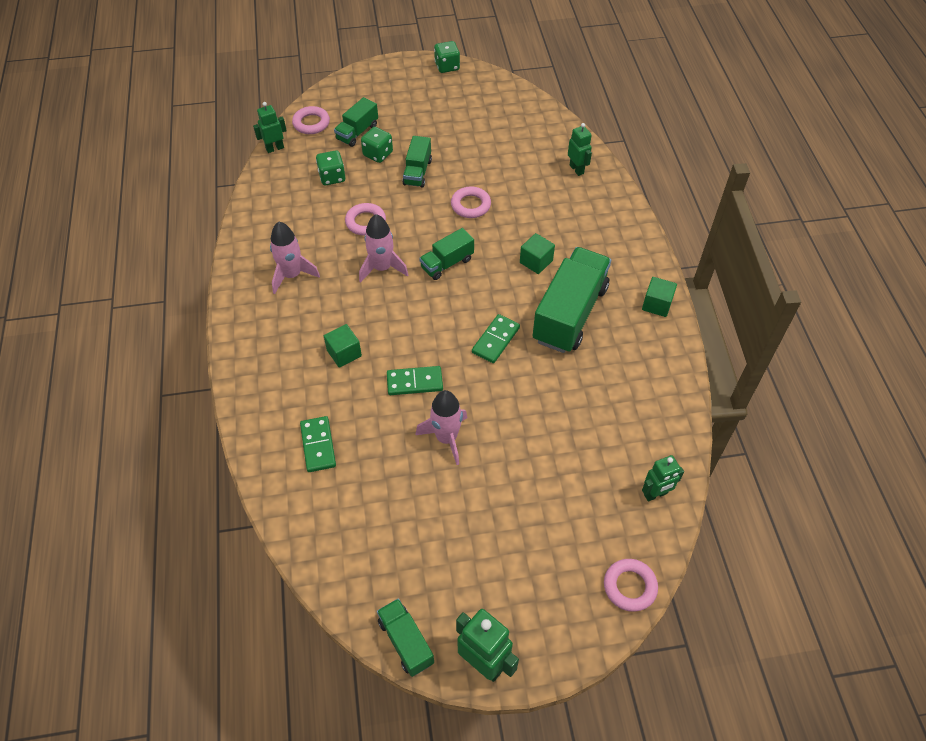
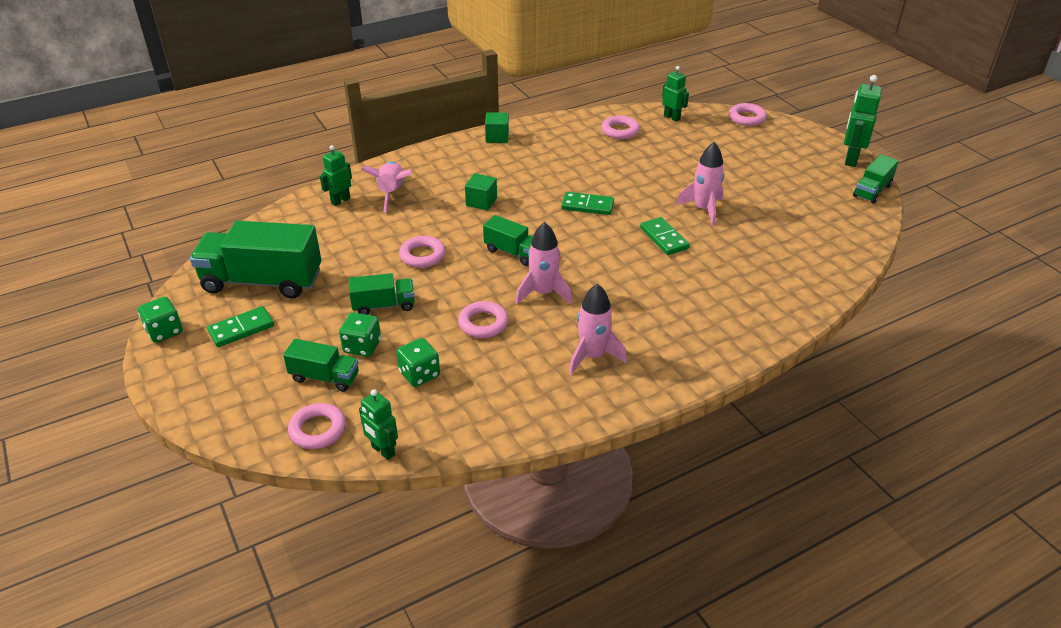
camera: 110 degrees left, 15 degrees down
(318, 445) = (769, 274): green domino -> green domino (241, 329)
(344, 353) = (665, 288): green cube -> none
(569, 314) = (533, 175): green truck -> green truck (262, 281)
(576, 203) = (392, 193): none -> pink rocket
(638, 424) = (620, 131): none -> pink ring

